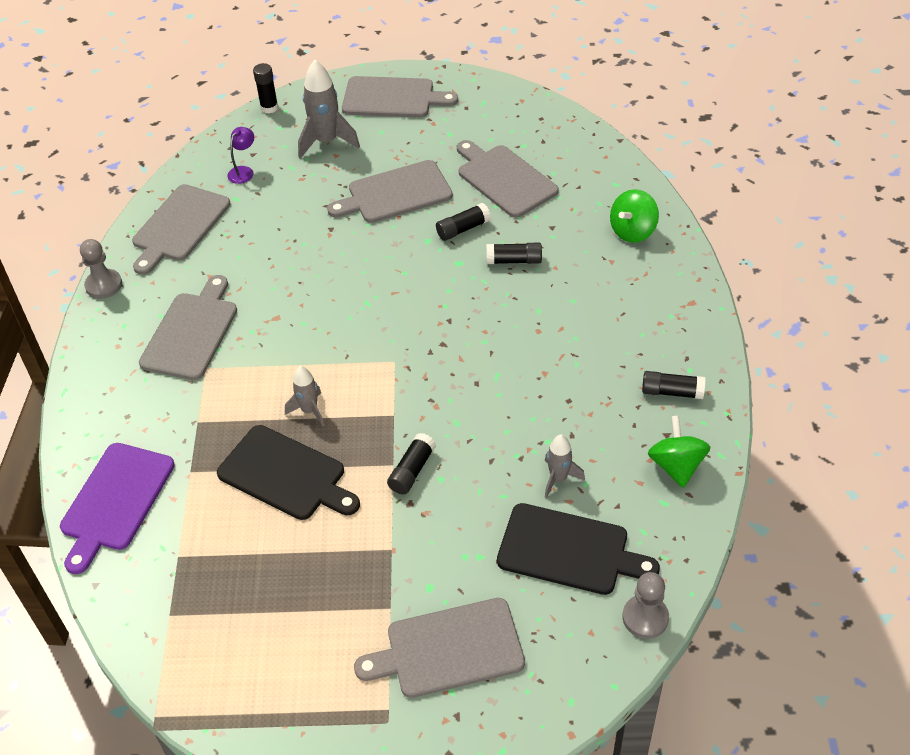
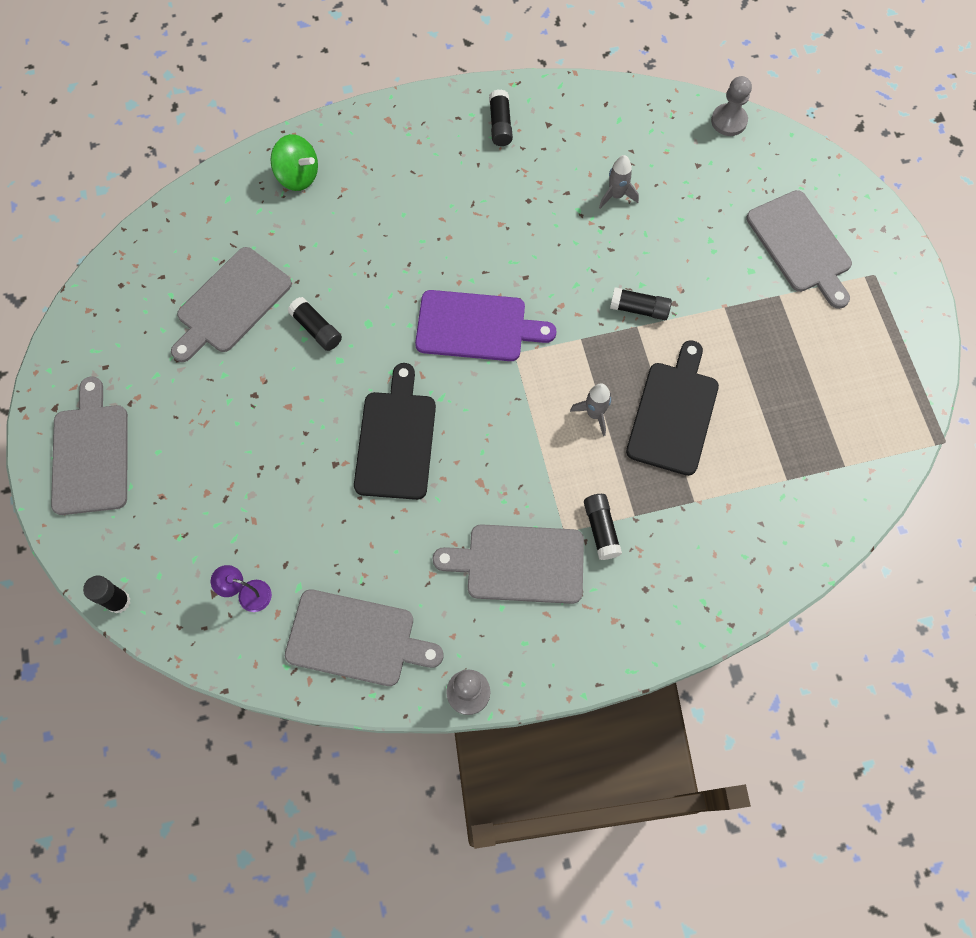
camera: 105 degrees left, 20 degrees up
(115, 501) = (747, 560): purple cutting board -> purple cutting board (476, 327)
(326, 141) = (182, 510): grey rocket -> none
(395, 193) = (268, 410): grey cutting board -> none
(514, 260) = (357, 273): black glue stick -> black glue stick (601, 529)
(569, 551) = (685, 178): black cutting board -> black cutting board (396, 439)
(676, 466) = (579, 114): green spinning top -> none

